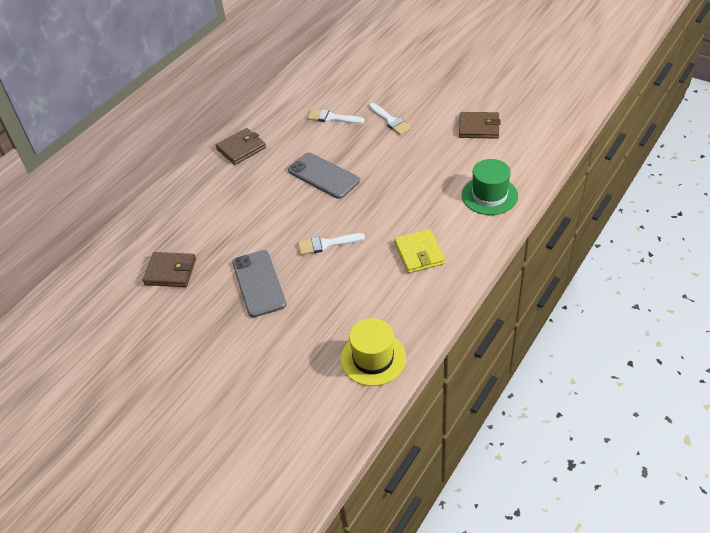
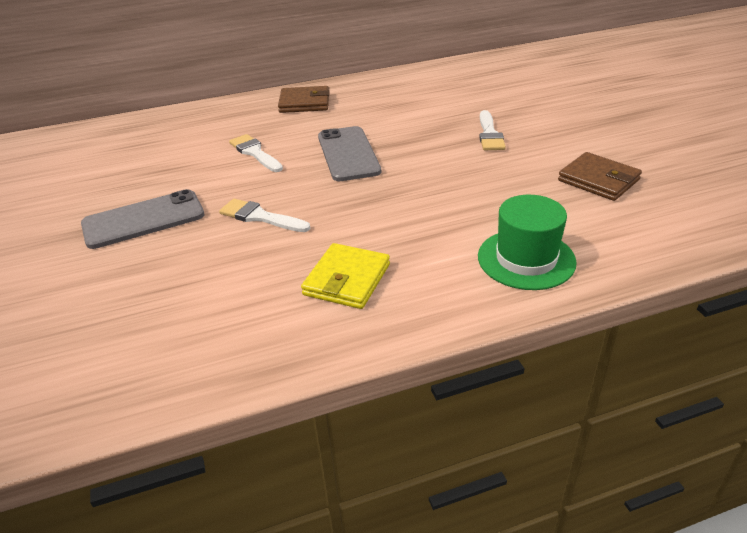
camera: 35 degrees right, 10 degrees down
(170, 272) = (95, 171): brown wallet -> none
(258, 283) = (143, 220): grey phone -> grey phone turned 45 degrees clockwise
(332, 118) = (427, 110): white brush -> white brush (255, 153)
(373, 358) = (122, 373): yellow hat -> none

